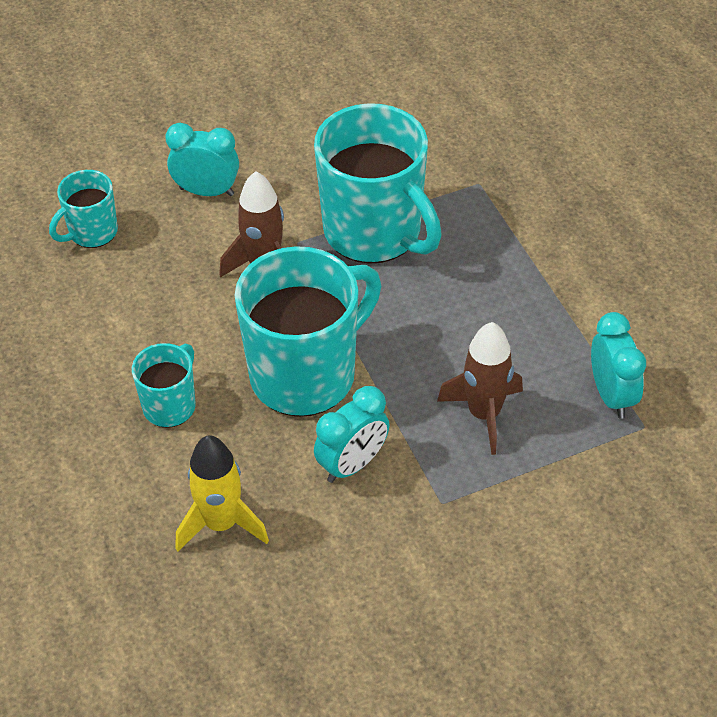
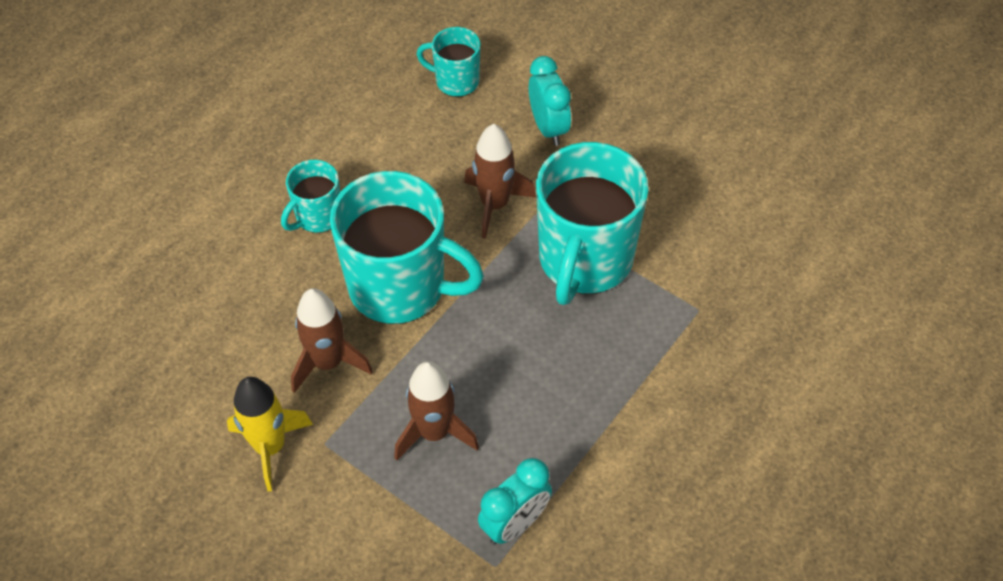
camera: 60 degrees right, 5 degrees up
(170, 405) = (317, 216): turquoise mug -> turquoise mug turned 135 degrees clockwise
(221, 524) = (225, 304): yellow rocket -> yellow rocket (270, 447)
(352, 464) = (328, 363): turquoise clock -> brown rocket

